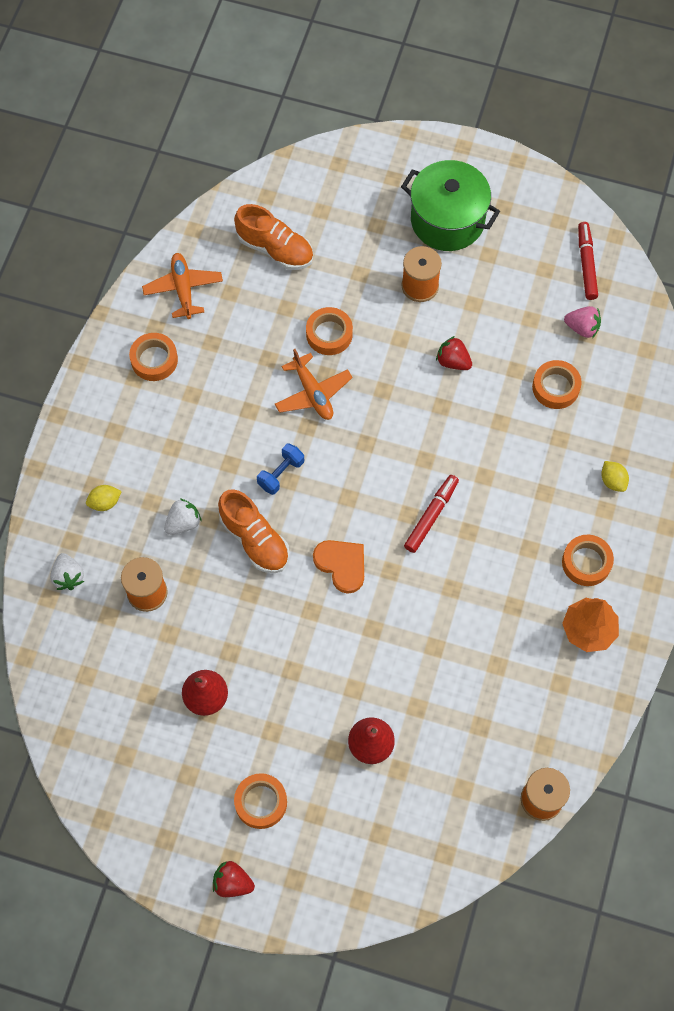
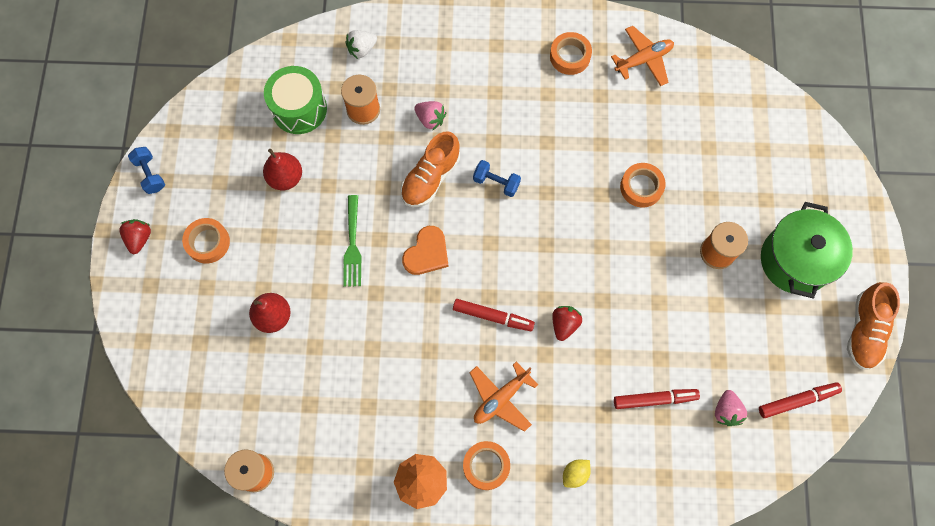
camera: 75 degrees right, 5 degrees up
(105, 502) = (431, 56): yellow lemon -> none
(122, 664) = (299, 109): none -> green drum
(153, 856) = (150, 174): none -> blue dumbbell
(183, 523) = (430, 119): white strawberry -> pink strawberry
(275, 249) = (709, 121): orange shoe -> orange shoe (864, 331)
(309, 641) = (352, 244): none -> green fork
(313, 393) = (579, 188): orange plane -> orange plane (501, 398)
(453, 361) = (650, 300): red strawberry -> red strawberry (564, 324)
(555, 387) = (655, 399): orange tape -> red marker

